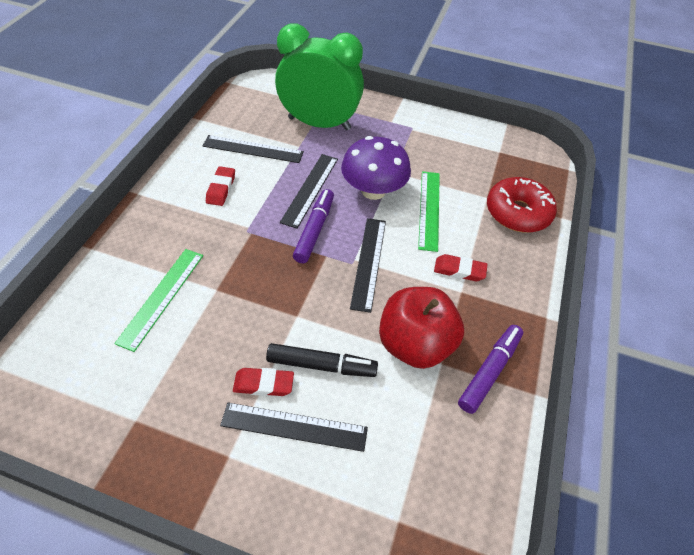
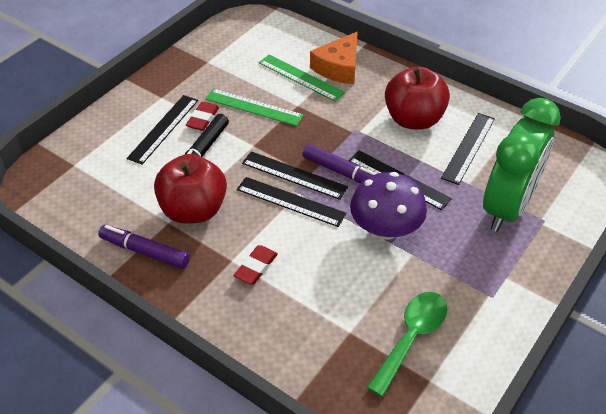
camera: 110 degrees right, 5 degrees down
(137, 263) = (339, 67): none -> orange cheese
(221, 189) = (413, 119): red eraser -> red apple
(331, 268) = (294, 175): none -> black ruler
(429, 209) = (345, 268): green ruler -> green ruler (254, 107)
(472, 163) = (411, 338): none -> green spoon
(489, 371) = (145, 251): purple marker -> purple marker turned 150 degrees clockwise
(517, 213) = (316, 353): red donut -> none

